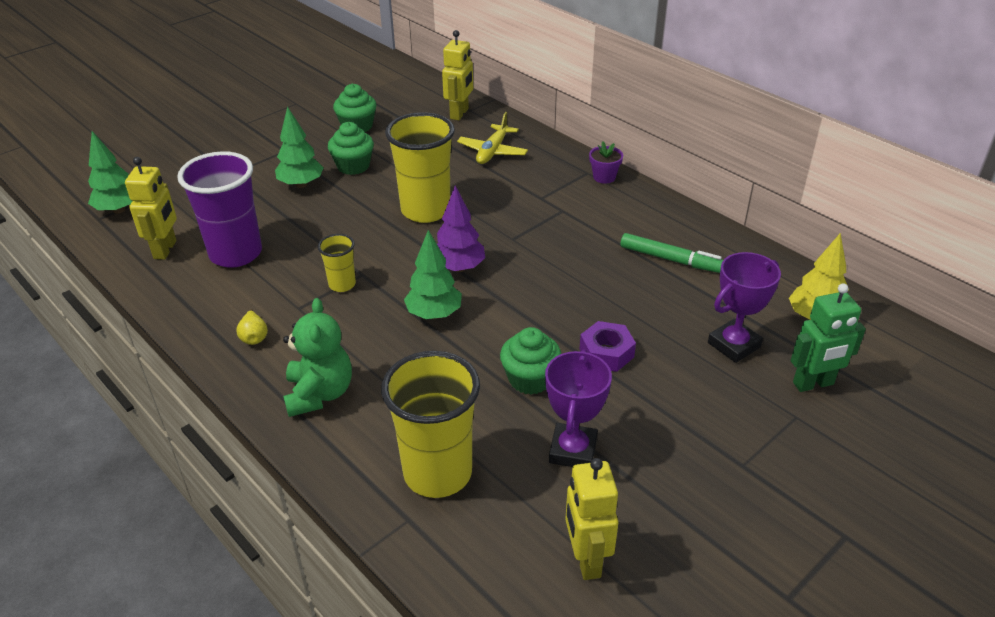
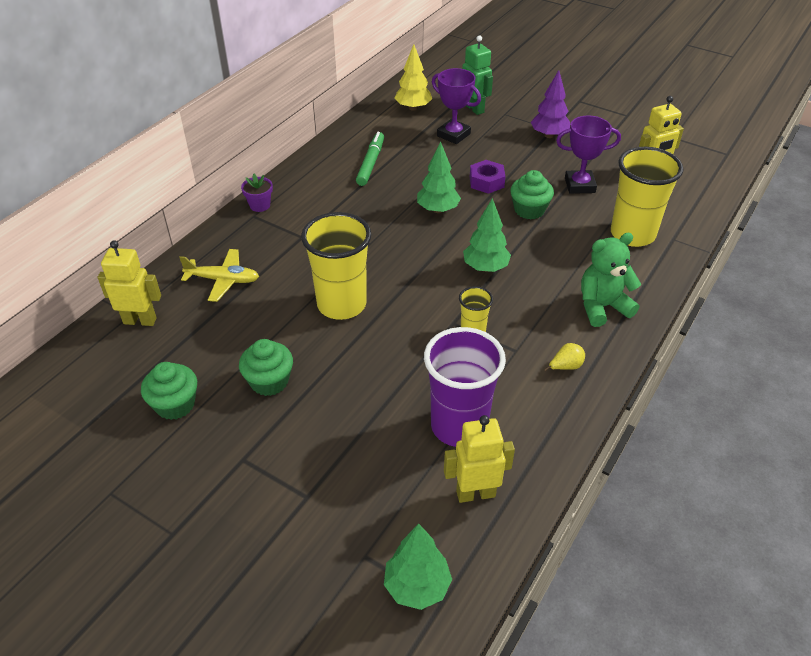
camera: 105 degrees left, 5 degrees up
(301, 184) = (316, 416): green tree -> green tree (437, 209)
(459, 268) = (421, 266): purple tree -> purple tree (549, 135)

